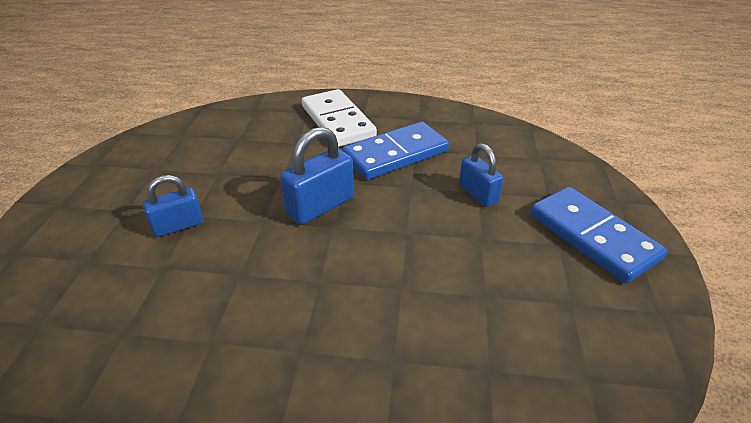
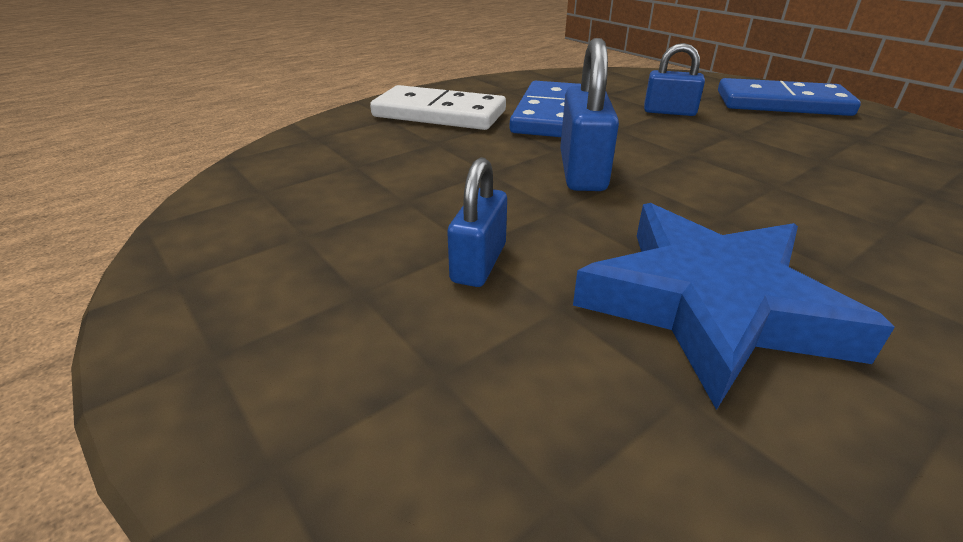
camera: 45 degrees left, 5 degrees down
(207, 313) = (711, 305): none -> blue star

